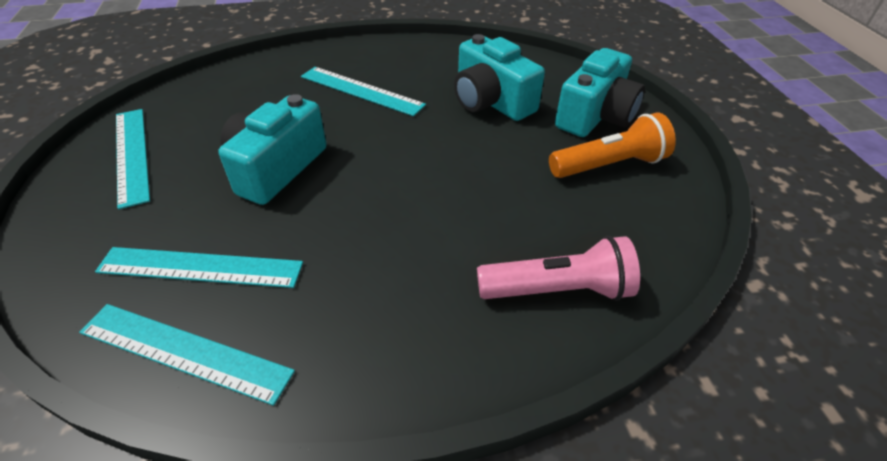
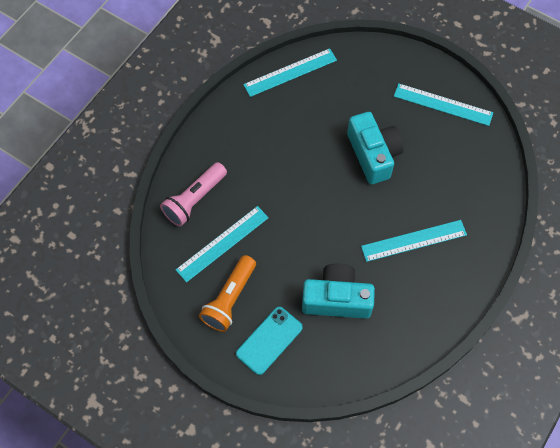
camera: 135 degrees right, 20 degrees up
(200, 267) = (329, 95): turquoise ruler -> turquoise ruler (222, 243)
(595, 116) = (269, 340): turquoise camera -> turquoise phone

